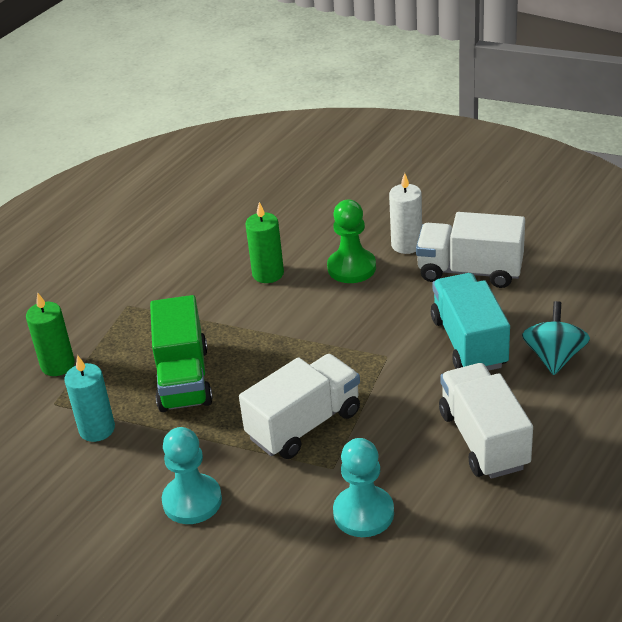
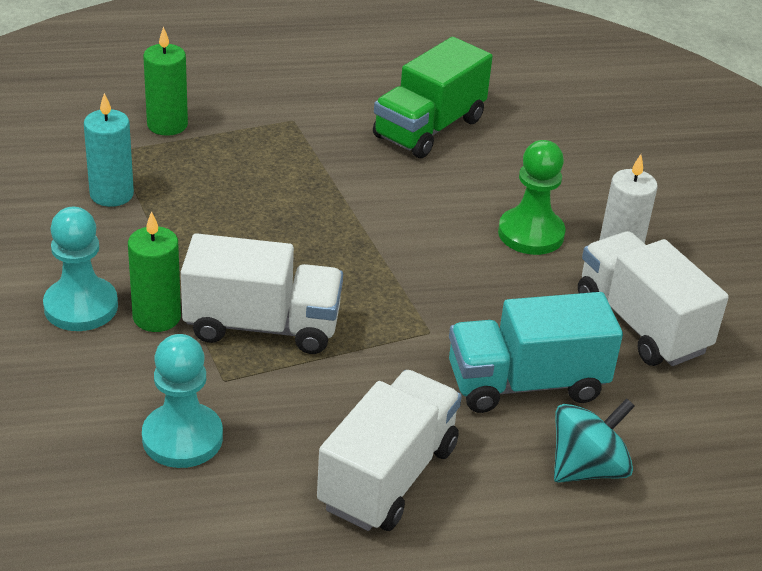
camera: 40 degrees right, 0 degrees up
(184, 379) = (236, 210): green truck -> green truck (429, 128)
(268, 274) = (447, 182): green candle -> green candle (157, 317)
(469, 342) = (526, 384): turquoise truck -> turquoise truck turned 135 degrees counterclockwise

